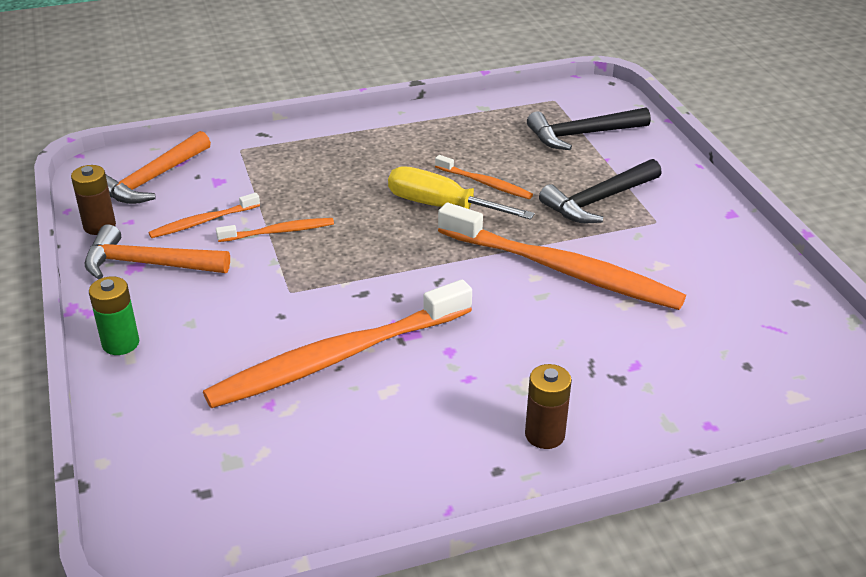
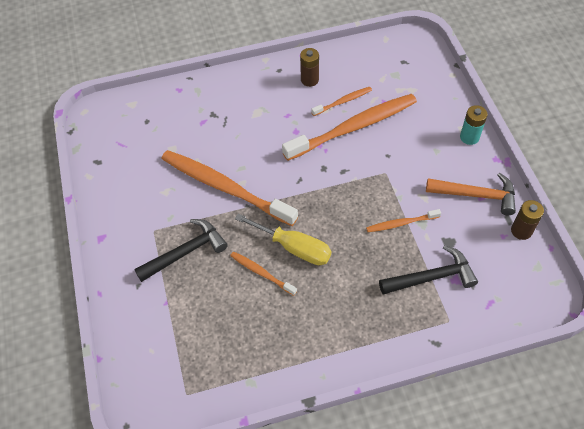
camera: 175 degrees left, 20 degrees up
(120, 343) = (469, 137): green battery -> turquoise battery
(152, 180) = (504, 281): orange hammer -> none
(203, 222) = (454, 234): orange toothbrush -> orange toothbrush (343, 101)
(544, 435) = (255, 85): brown battery -> brown battery (309, 80)
(582, 135) = (176, 336): black hammer -> black hammer (432, 277)

